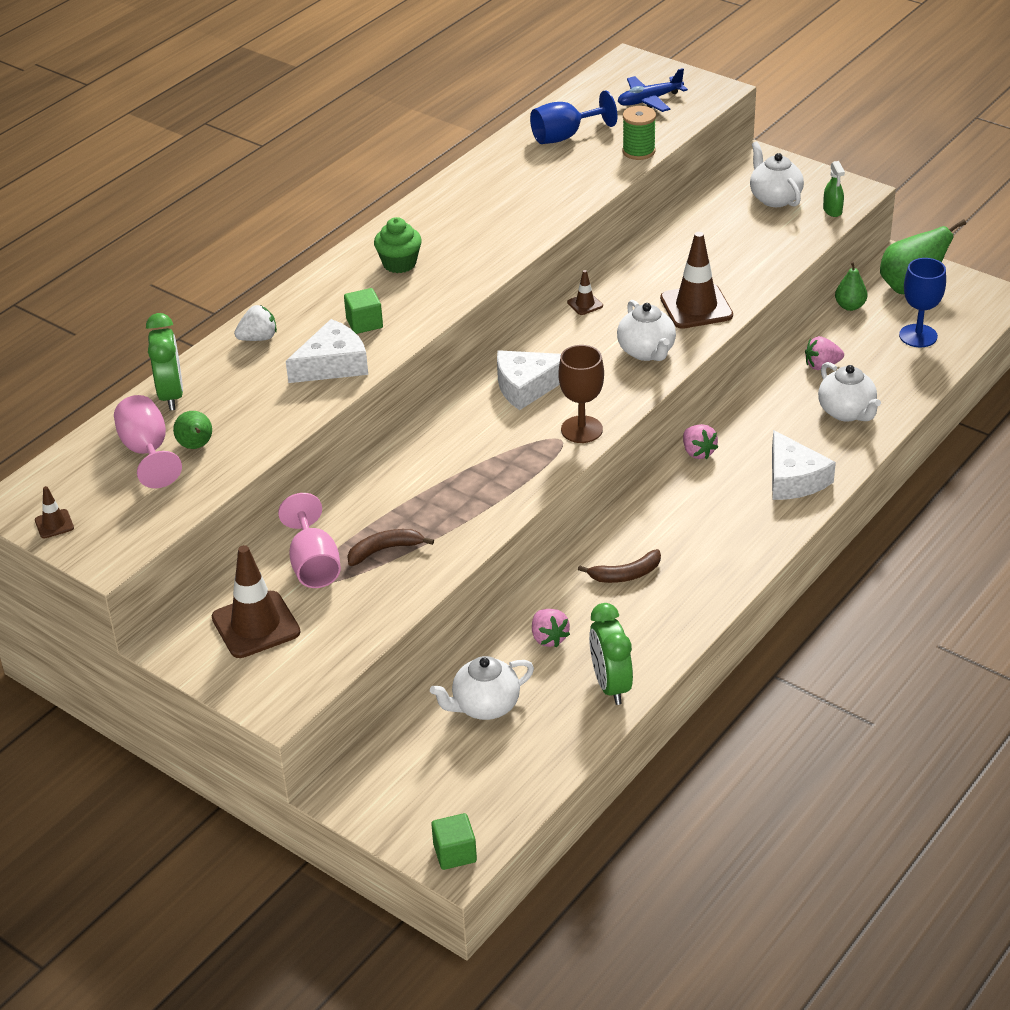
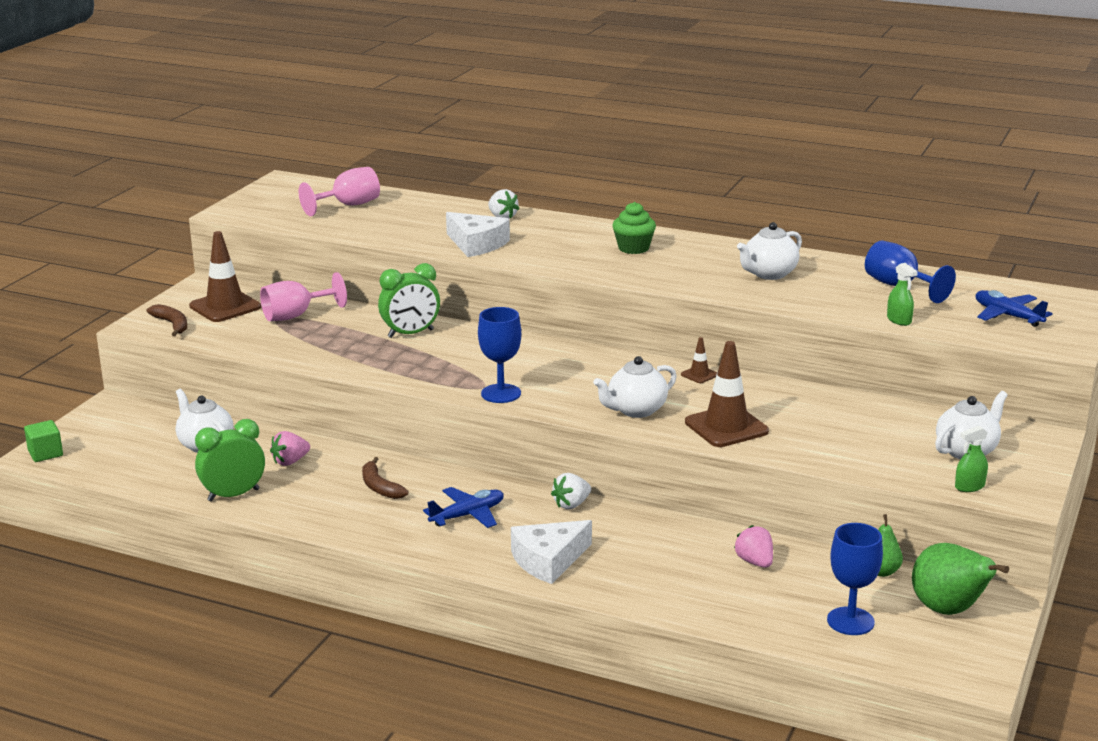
camera: 75 degrees right, 15 degrees down
(54, 524) = (262, 193): brown traffic cone -> none
(171, 395) = (418, 202): green clock -> green clock (410, 334)
(196, 446) = (358, 218): green pear -> none
(364, 323) = (538, 247): green cube -> none
(385, 550) = (317, 337): brown banana -> brown banana (172, 325)
(527, 386) = (556, 364): white cheese -> none
(581, 429) = (501, 393): brown goblet -> blue goblet
(638, 151) = (899, 320): green spool -> green spray bottle
(698, 452) = (571, 504): pink strawberry -> white strawberry
(700, 520) = (467, 515): none -> blue plane
(847, 412) = (677, 583): white teapot -> white teapot (769, 274)

